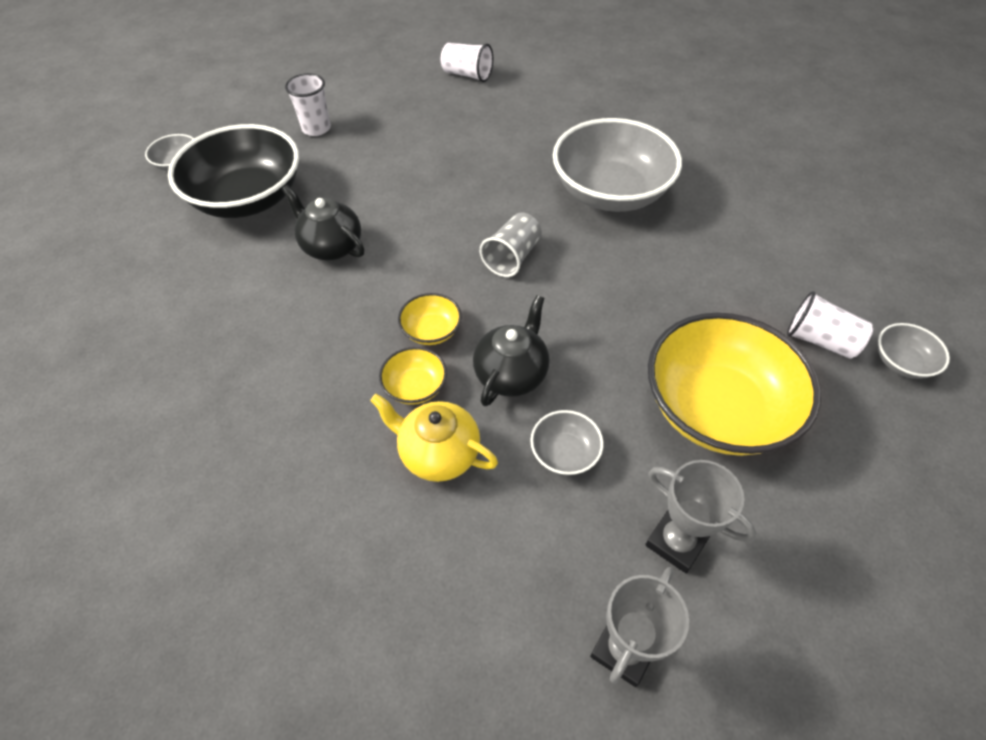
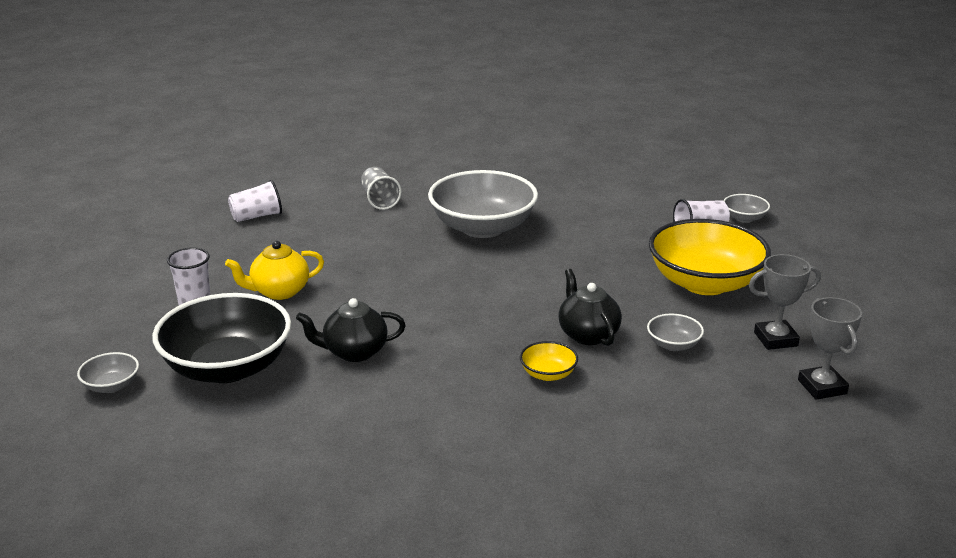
camera: 50 degrees left, 25 degrees down
(431, 330) = (506, 347): yellow bowl -> none
(438, 453) = (616, 389): yellow teapot -> yellow teapot (279, 291)
(512, 257) = (485, 288): grey cup -> grey cup (379, 200)

